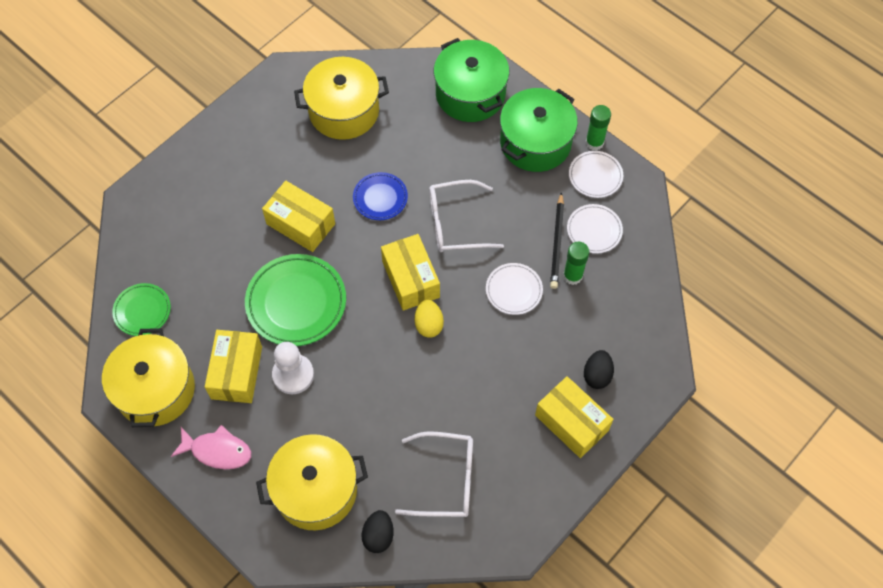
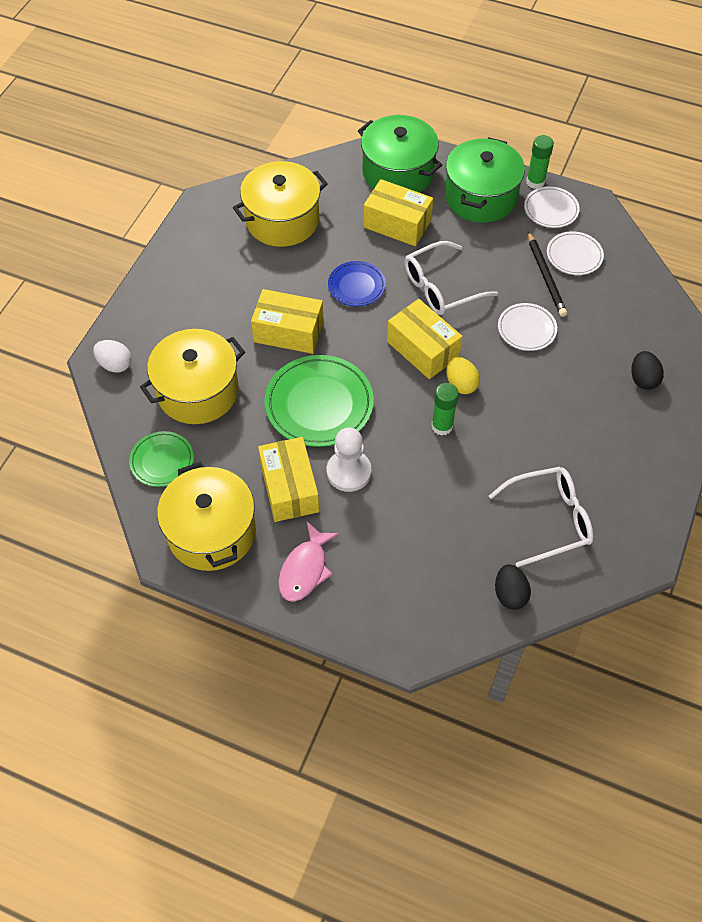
camera: 20 degrees left, 5 degrees down
(141, 207) = (115, 364): none -> white egg
(217, 451) = (305, 569): pink fish -> pink fish turned 120 degrees clockwise
(316, 490) = (425, 572): yellow pot -> yellow pot (198, 391)
(571, 422) = (642, 428): yellow box -> yellow box (397, 224)
(572, 276) = (575, 300): green glue stick -> green glue stick (442, 426)

